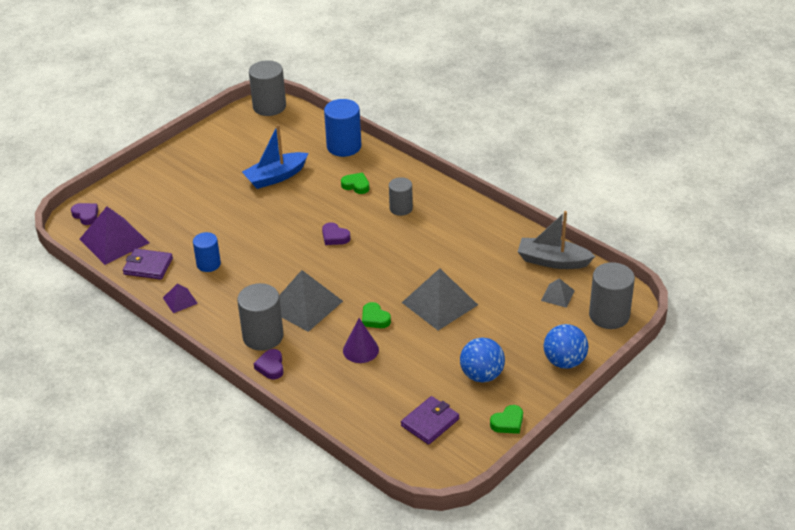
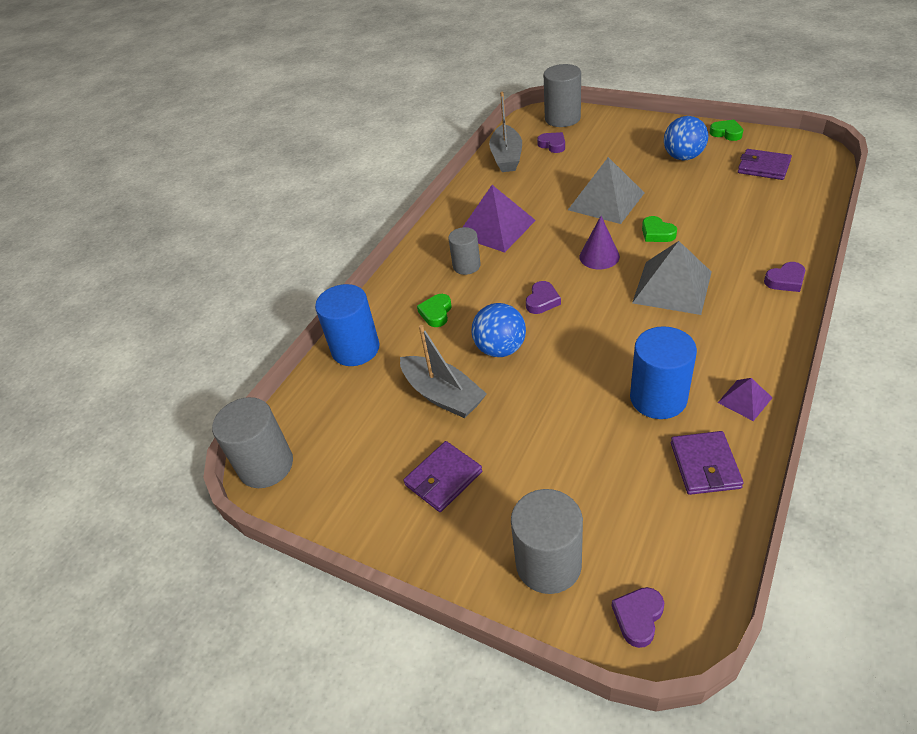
camera: 100 degrees left, 5 degrees up
(114, 241) = (676, 538): purple pyramid -> purple pyramid (496, 228)
(208, 264) = (658, 398): blue cylinder -> blue cylinder, size x1.59
(213, 168) = (443, 478): none -> purple wallet
(263, 336) = (746, 302): grey cylinder -> grey cylinder (548, 564)
(276, 177) = (443, 395): blue boat -> grey boat
(360, 350) = (708, 229): purple cone -> purple cone (599, 256)
(375, 319) = (657, 233): green heart -> green heart turned 105 degrees clockwise
(558, 295) = (552, 145): grey pyramid -> purple heart
(564, 361) = (633, 125): blue ball -> blue ball (500, 349)

